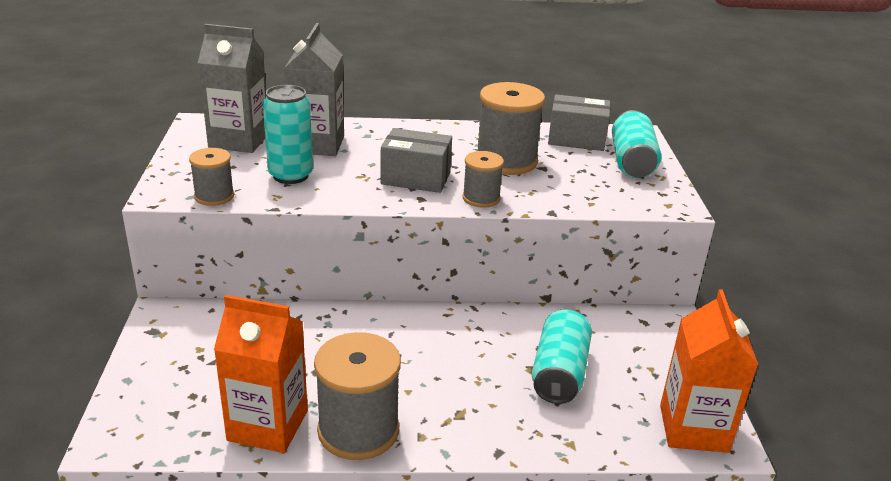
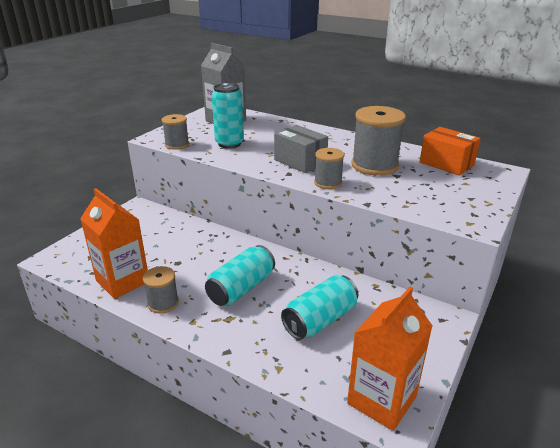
camera: 35 degrees right, 0 degrees up
(317, 144) = (265, 131): grey carton -> none
(358, 430) = (163, 303): grey spool -> grey spool, size x0.56
(576, 139) = (446, 164): grey box -> orange box
(632, 162) = (474, 187): turquoise can -> turquoise can (241, 288)

